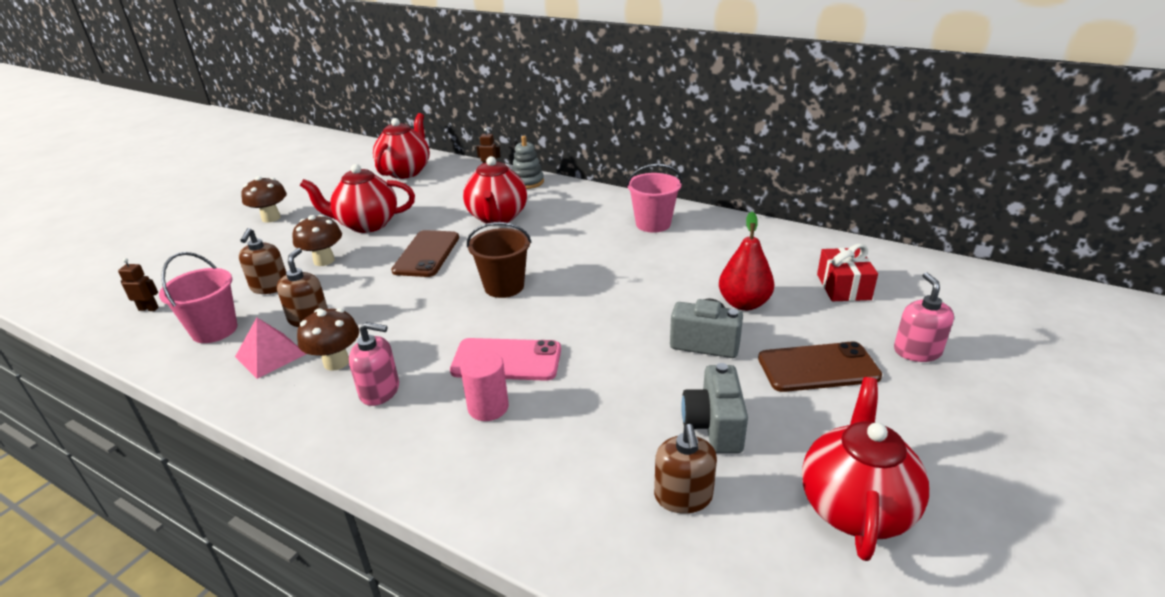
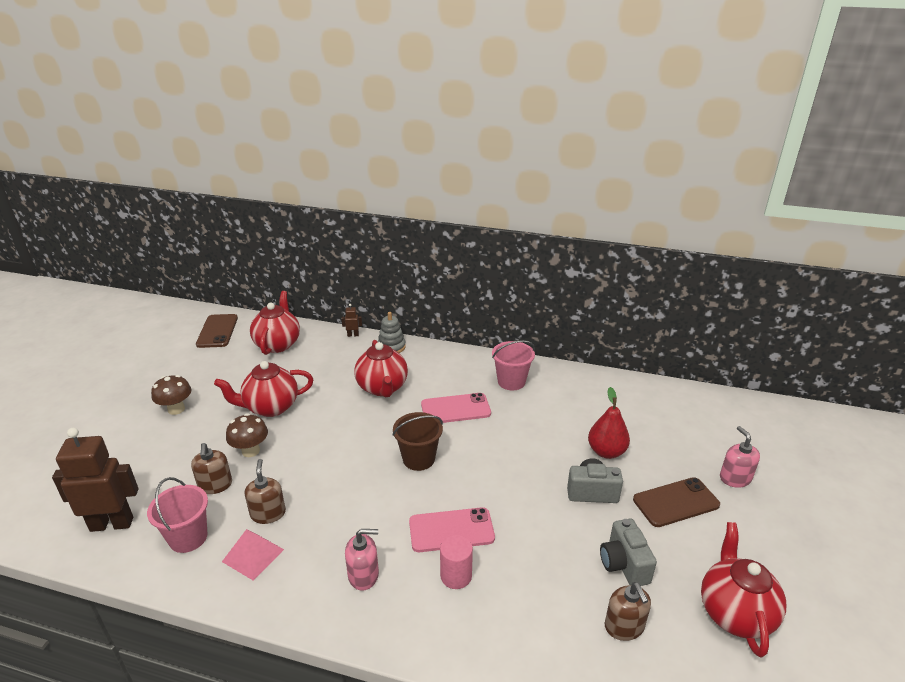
camera: 15 degrees left, 0 degrees up
(149, 309) = (112, 524): brown robot -> brown robot, size x2.41
(336, 362) = (314, 553): brown mushroom -> none
(427, 254) = (339, 433): brown phone -> brown phone (217, 331)
(572, 244) = (455, 409): none -> pink phone
(843, 287) = (670, 427): red gift -> none

